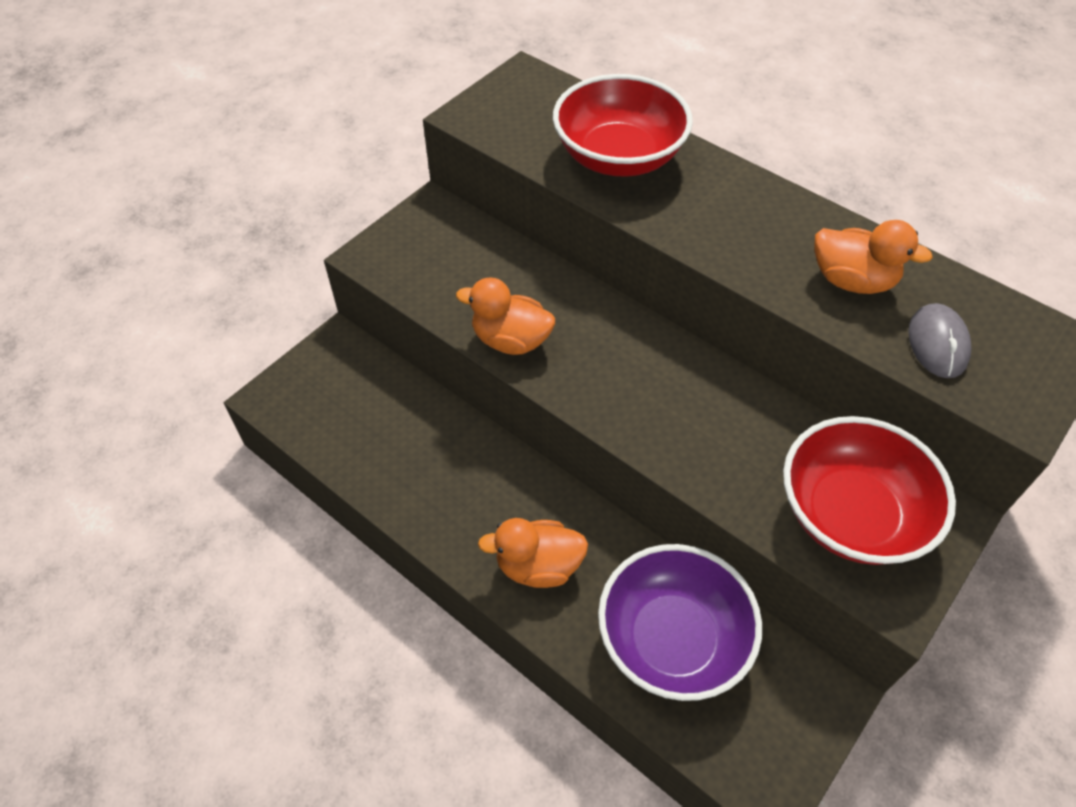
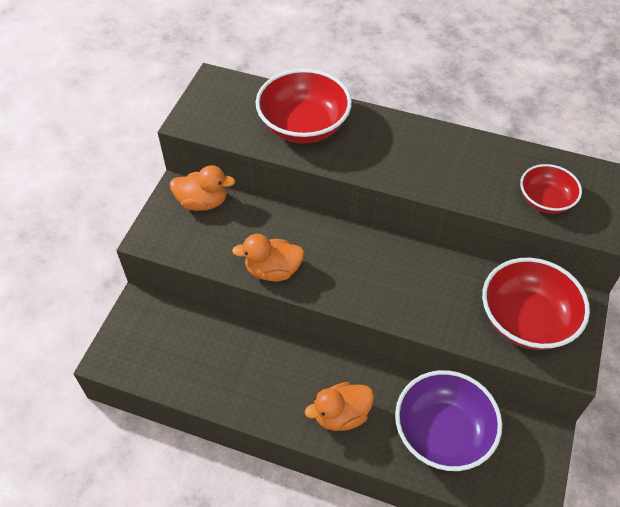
camera: 20 degrees left, 0 degrees up
(852, 281) = (481, 173): orange duck -> orange duck (203, 202)
(937, 343) = (545, 200): grey mouse -> red bowl

